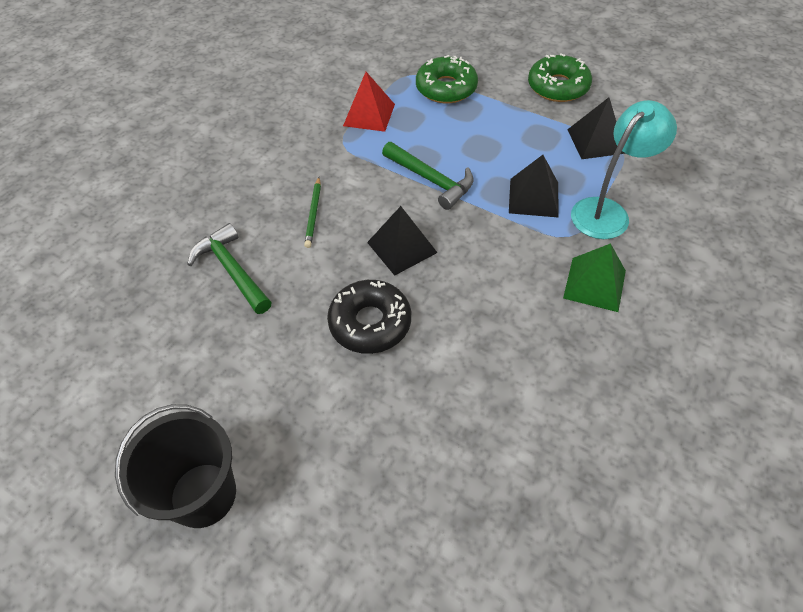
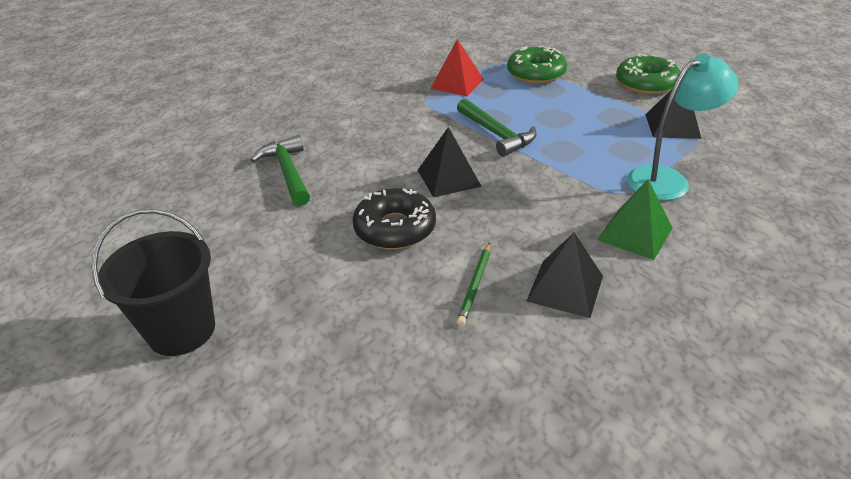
camera: 15 degrees right, 15 degrees down
(313, 214) = (377, 143): green pencil -> green pencil (475, 285)
(533, 197) = (593, 159): black pyramid -> black pyramid (565, 288)

